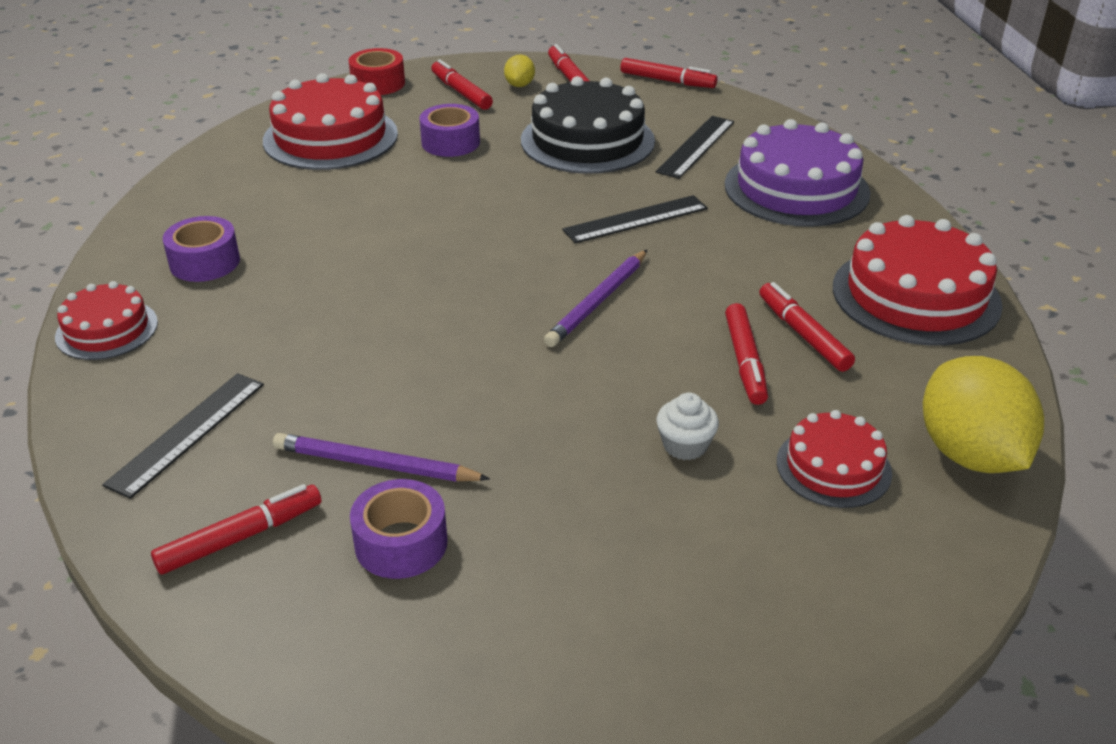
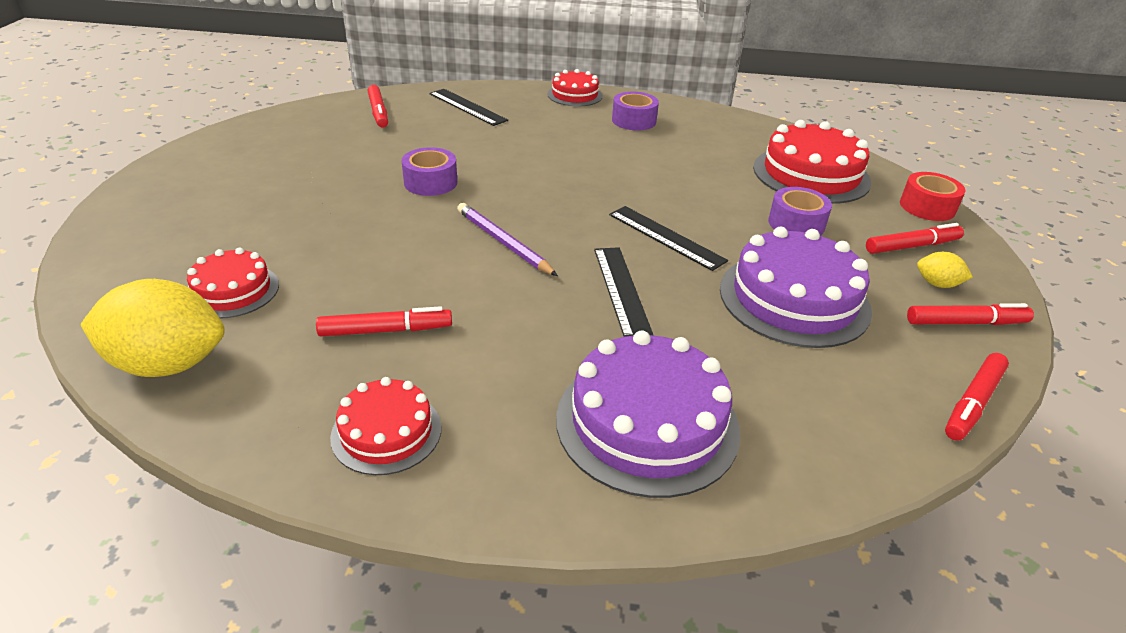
camera: 105 degrees right, 0 degrees up
(375, 464) = (398, 145): purple pencil -> none
(401, 543) = (333, 144): purple tape -> purple tape (430, 182)
(587, 140) = (794, 299): black cake -> purple cake
(685, 445) = (316, 238): white cupcake -> none
(696, 146) = (771, 372): black ruler -> black ruler (666, 237)
(745, 361) = (377, 288): red marker -> none
(915, 295) = (386, 432): red cake -> red cake, size x0.57

